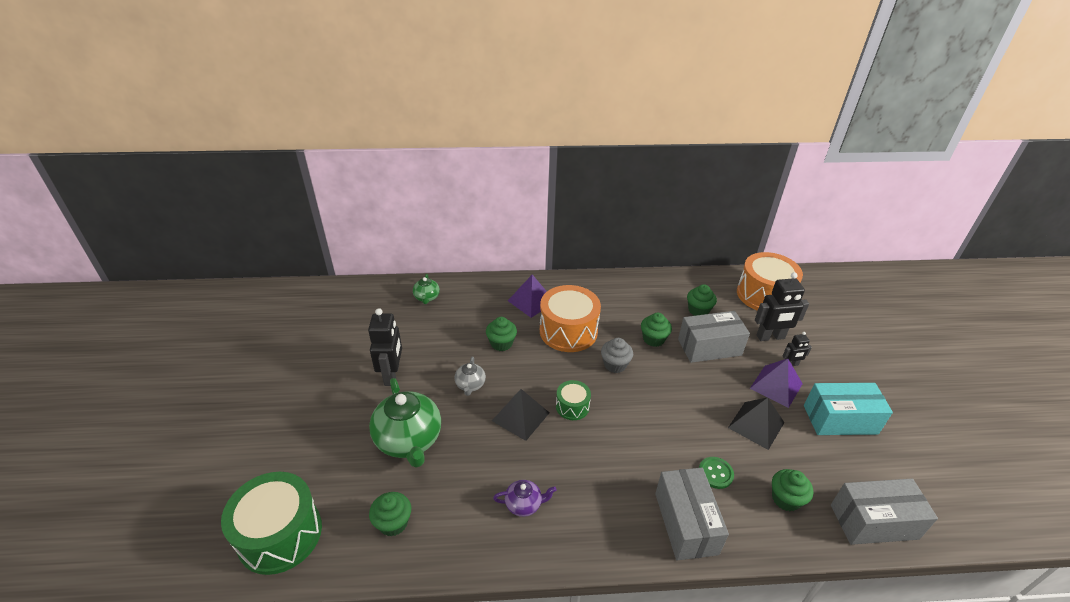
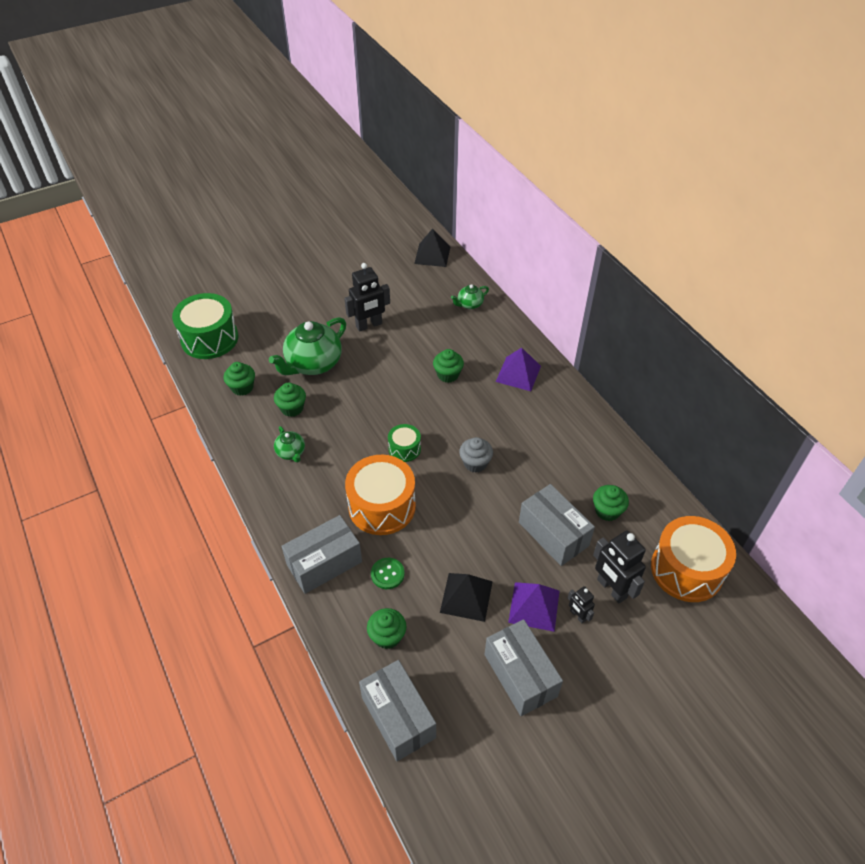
camera: 65 degrees right, 10 degrees up
(470, 385) = (387, 375): grey teapot -> none
(520, 416) = (373, 419): black pyramid -> black pyramid (432, 255)
(524, 504) = (291, 452): purple teapot -> green teapot
(568, 331) = (496, 414): orange drum -> orange drum (382, 506)
(653, 339) = (532, 483): green cupcake -> green cupcake (292, 408)
(840, 419) = (520, 675): turquoise box -> grey box

